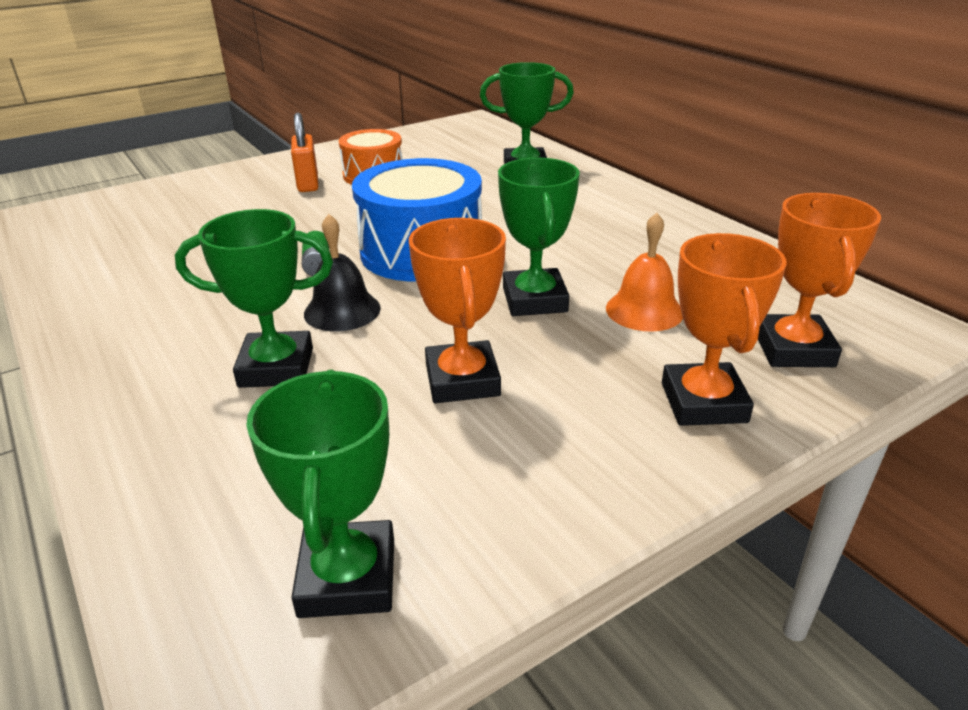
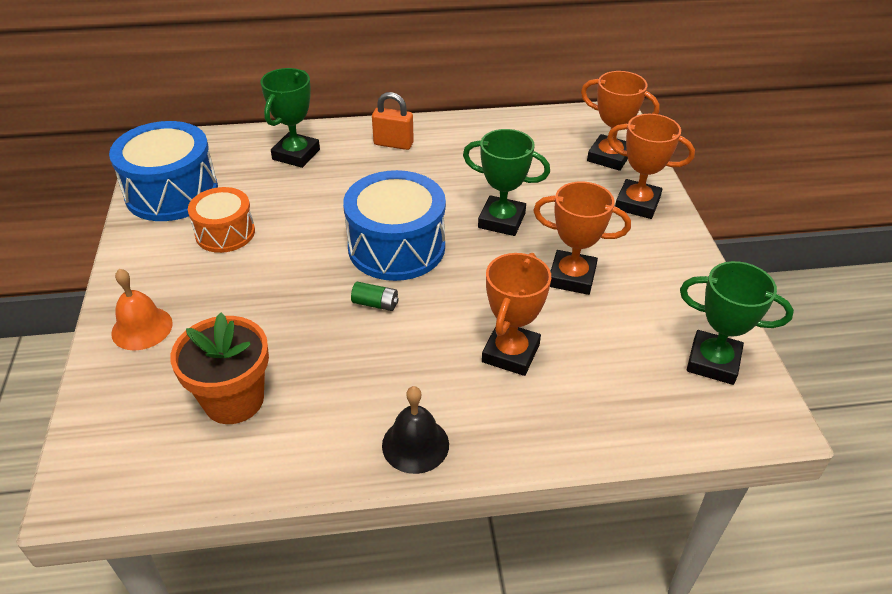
camera: 65 degrees left, 10 degrees up
(148, 239) = (234, 400): none -> orange flower pot
(276, 367) = (511, 353): green trophy -> orange trophy
(308, 184) = (204, 275): orange padlock -> orange padlock (393, 144)
(342, 310) = (456, 306): black bell -> black bell (415, 444)
(411, 143) = (172, 192): none -> blue drum
(644, 310) = (541, 186): orange bell -> orange bell (142, 328)

